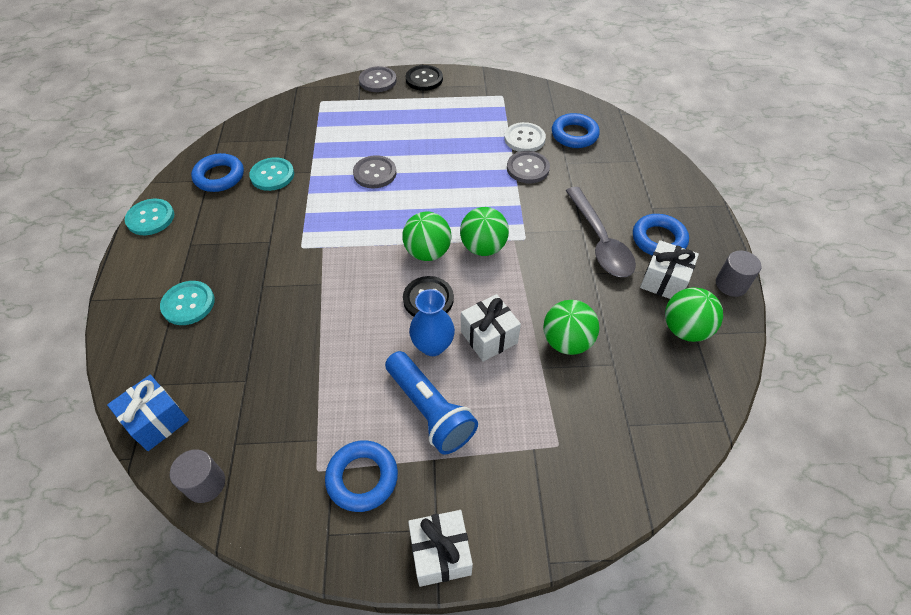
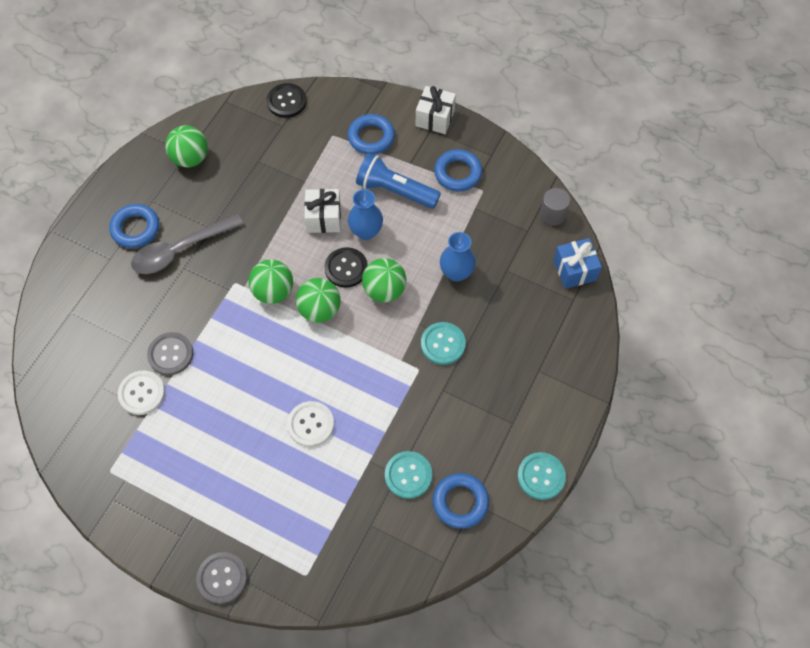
camera: 150 degrees left, 10 degrees up
(188, 304) = (530, 357): turquoise button -> turquoise button (443, 344)
(304, 350) = (456, 273): none -> blue vase
(375, 173) = (310, 424): grey button -> white button
(424, 79) = (170, 550): black button -> black button (286, 101)
(430, 410) = (395, 191): blue flashlight -> blue flashlight turned 60 degrees counterclockwise
(567, 341) = (274, 189): green ball -> green ball (384, 290)
(574, 135) = (92, 373): blue ring -> blue ring (371, 137)
(600, 241) = (180, 250): grey spoon -> grey spoon turned 135 degrees counterclockwise
(664, 281) = (167, 196): white gift -> none
(731, 284) = (125, 170): grey cylinder -> none

